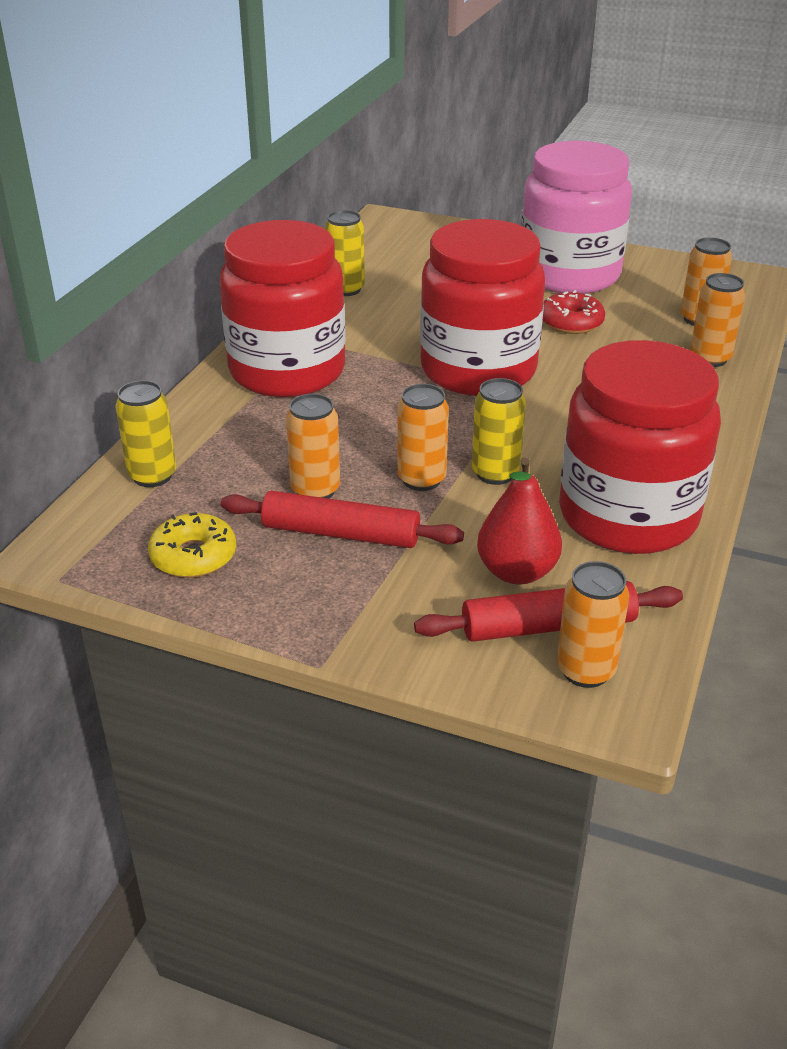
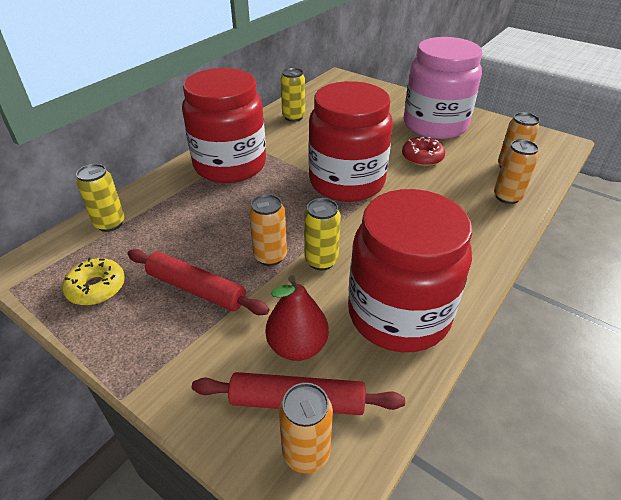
camera: 15 degrees right, 5 degrees up
(315, 490) = (199, 252): orange can -> none

